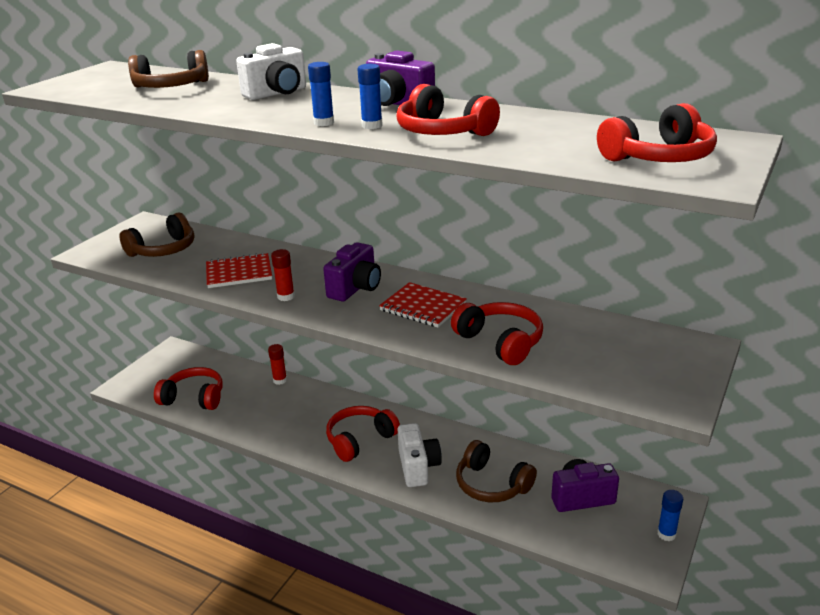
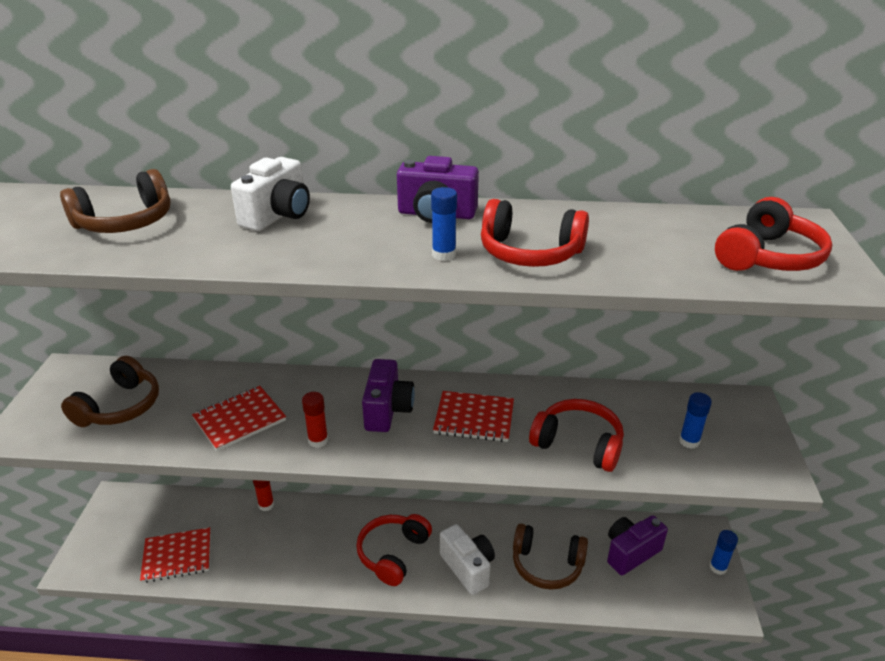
camera: 25 degrees left, 5 degrees up
(194, 398) = (177, 556): red headphones -> red notebook
(324, 123) = (384, 258): blue glue stick -> blue glue stick (689, 441)

